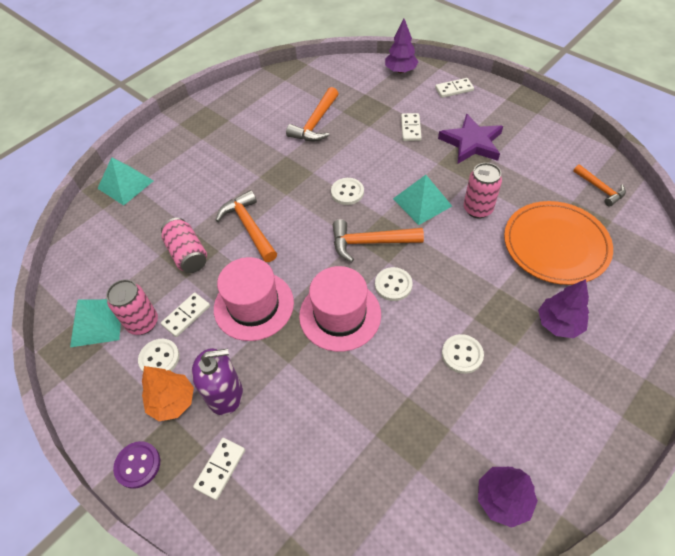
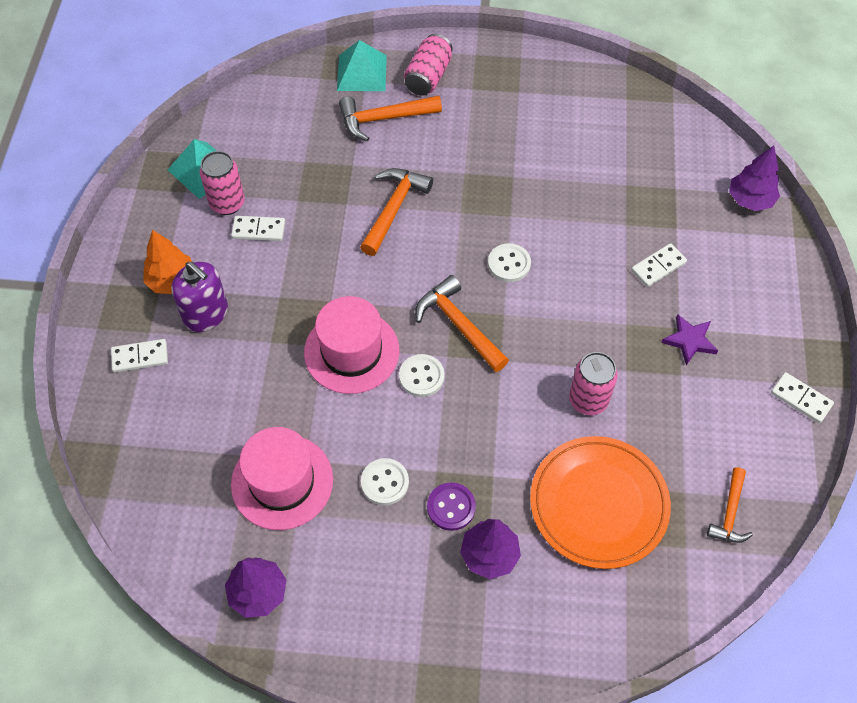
camera: 50 degrees right, 5 degrees up
(138, 465) = (104, 297): purple button -> purple button (451, 507)
(159, 358) = (203, 241): white button -> none
(187, 254) = (323, 183): pink can -> pink can (428, 76)
(254, 305) = (308, 274): pink hat -> pink hat (282, 482)
(316, 123) = (584, 172): orange hammer -> orange hammer (384, 119)
(422, 202) = (553, 341): turquoise pyramid -> none
(454, 89) = (768, 273): white domino -> white domino (801, 399)
(471, 143) = (689, 341): purple star -> purple star, size x0.60

